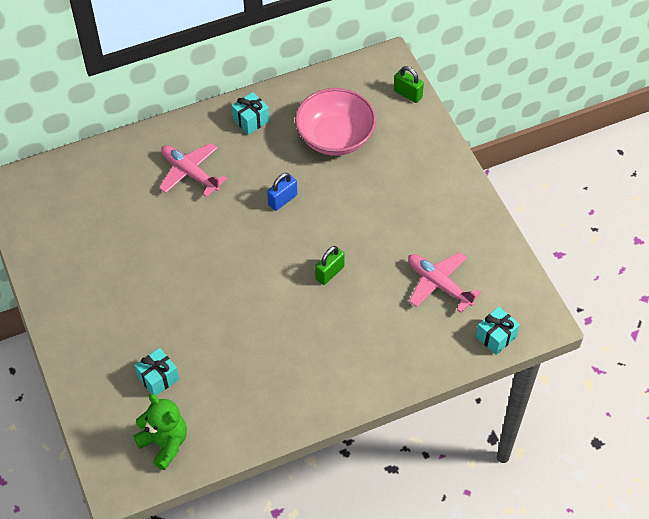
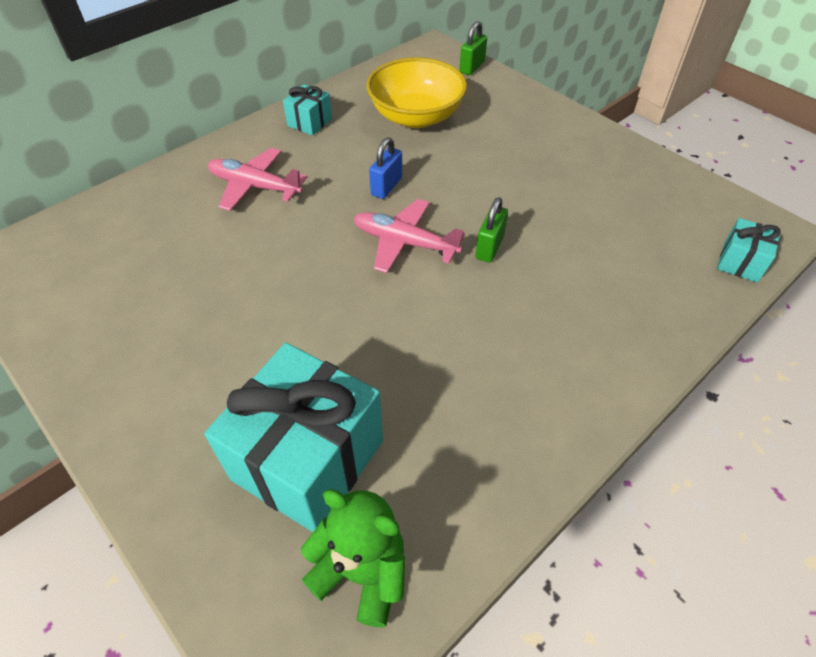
camera: 20 degrees left, 5 degrees down
(158, 378) = (308, 460): turquoise gift -> turquoise gift, size x2.15
(335, 137) = (416, 116): pink bowl -> yellow bowl
(407, 94) = (472, 67): green padlock -> green padlock turned 75 degrees counterclockwise
(439, 284) = (629, 225): pink plane -> pink plane (404, 243)

